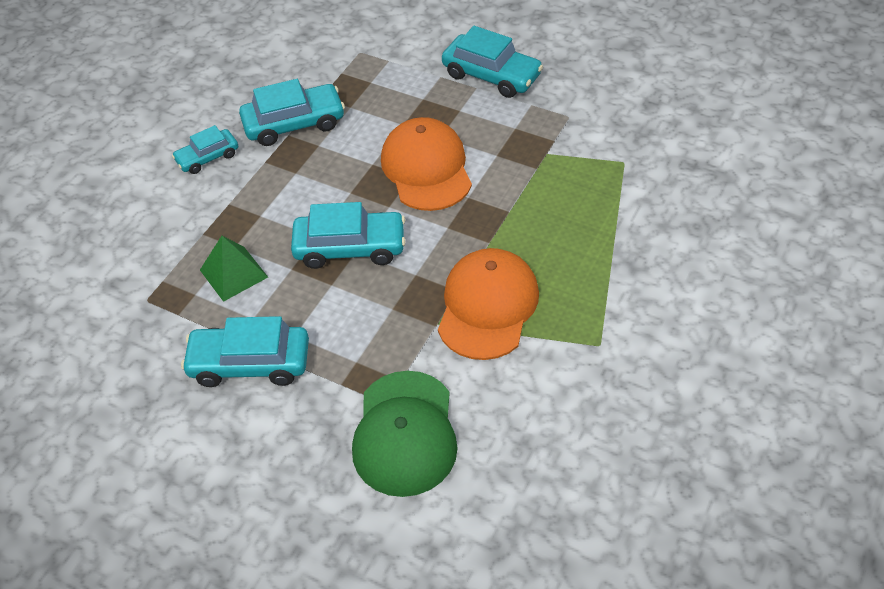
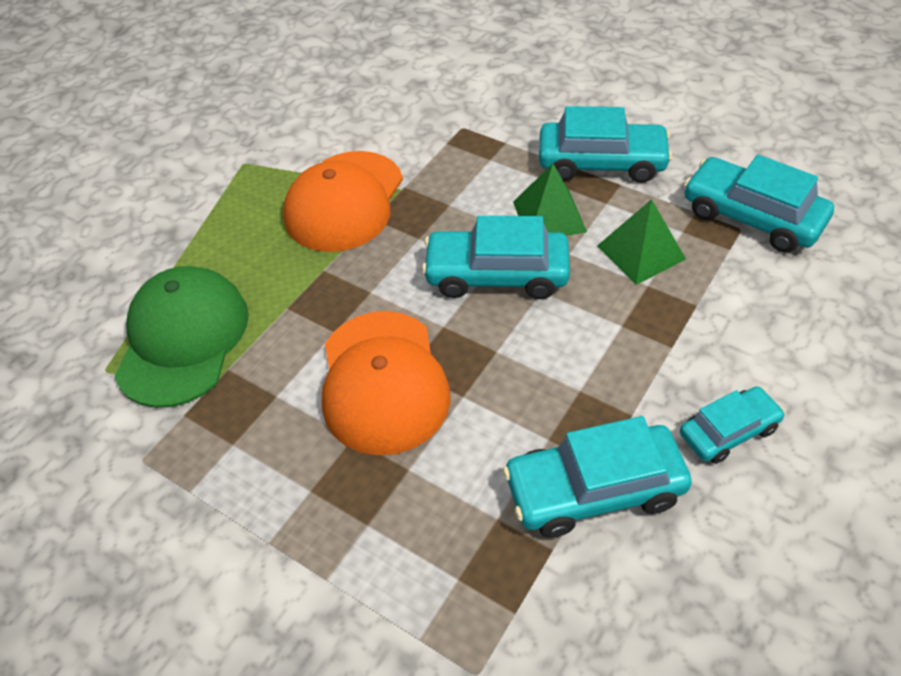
camera: 175 degrees left, 0 degrees up
(304, 302) = (549, 216): none -> green pyramid
(405, 433) = (446, 106): green cap -> green cap (183, 339)
(491, 75) = (233, 571): turquoise car -> turquoise car (751, 217)

